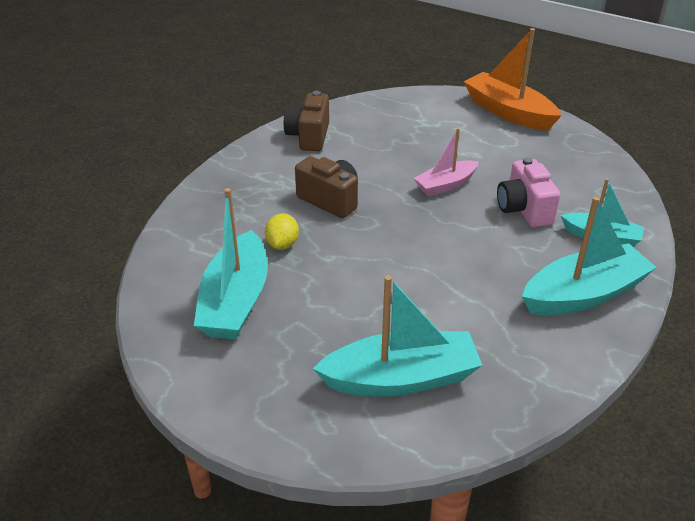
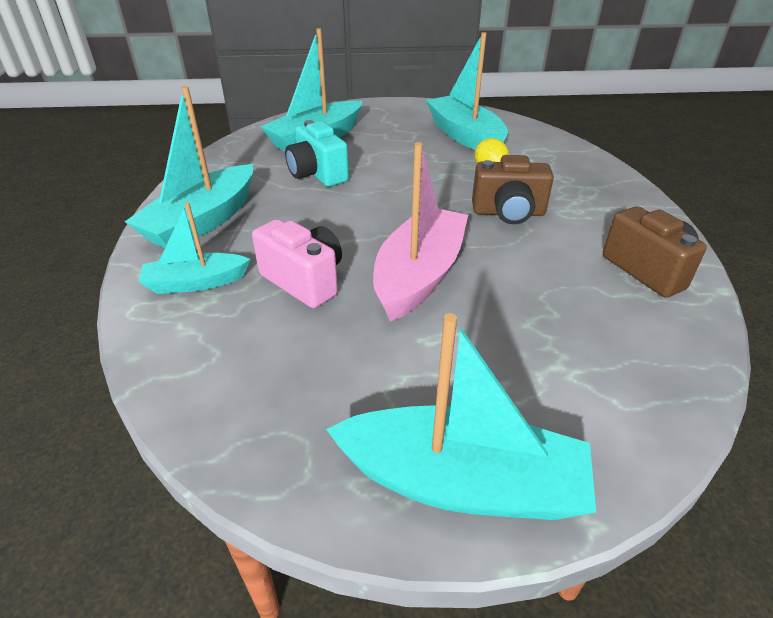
camera: 145 degrees right, 0 degrees up
(445, 185) = (419, 275): pink boat -> pink boat, size x1.66
(445, 311) = (317, 174): none -> turquoise camera
(508, 112) = (461, 482): orange boat -> turquoise boat

